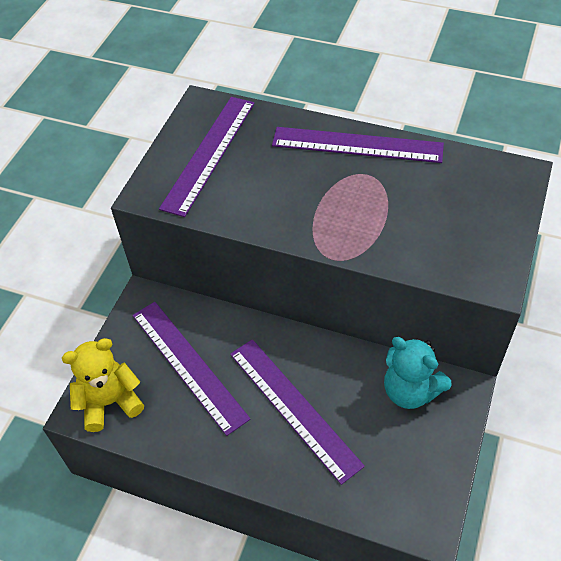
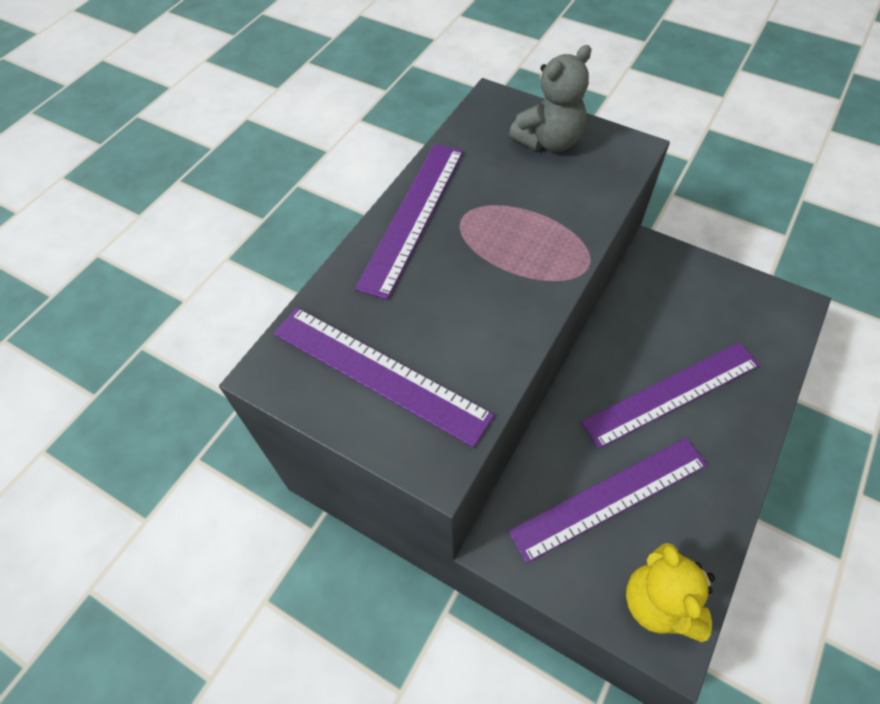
camera: 80 degrees left, 5 degrees up
(410, 391) = (654, 290): turquoise teddy bear -> none
(479, 218) = (549, 141): none -> grey teddy bear

